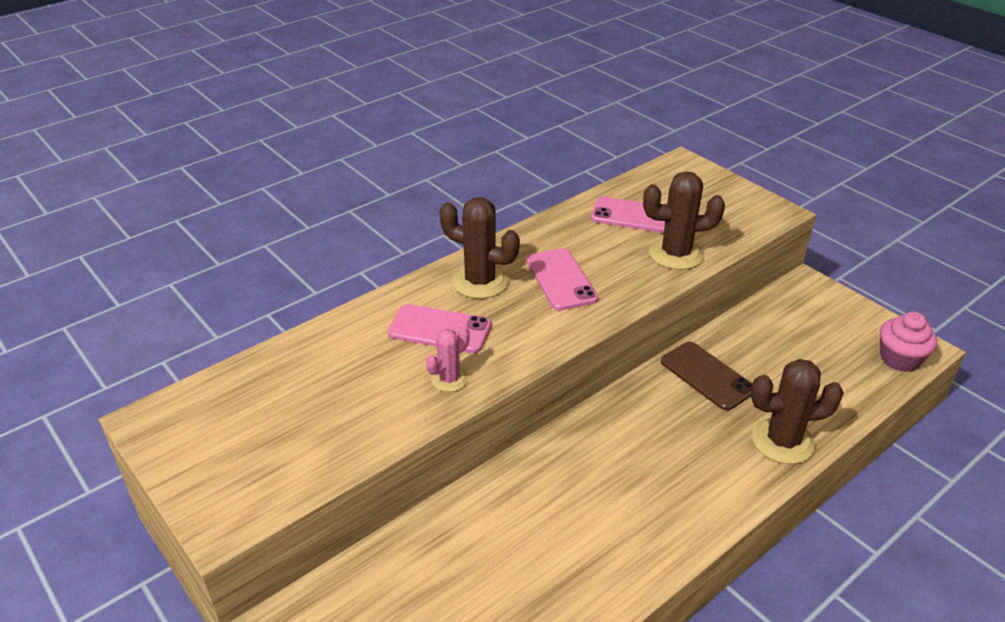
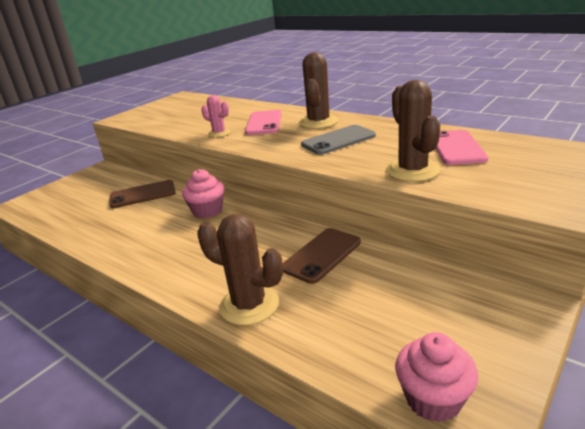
camera: 80 degrees right, 10 degrees down
(459, 543) = (143, 194): none -> brown phone
(561, 279) = (338, 140): pink phone -> grey phone
(561, 462) = (207, 211): none -> pink cupcake
(782, 441) = (249, 305): brown cactus -> brown cactus turned 45 degrees counterclockwise

